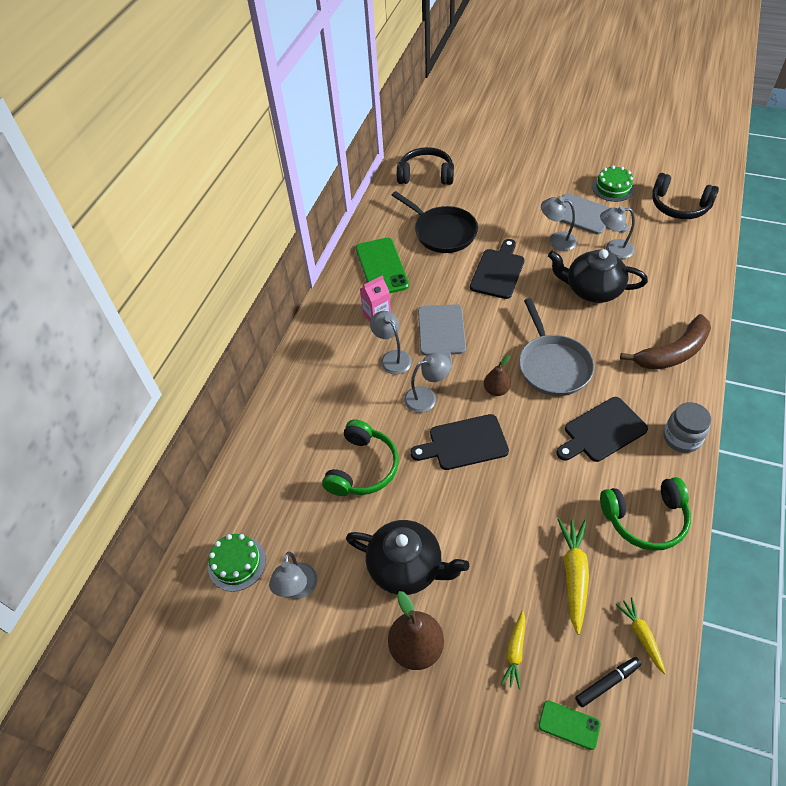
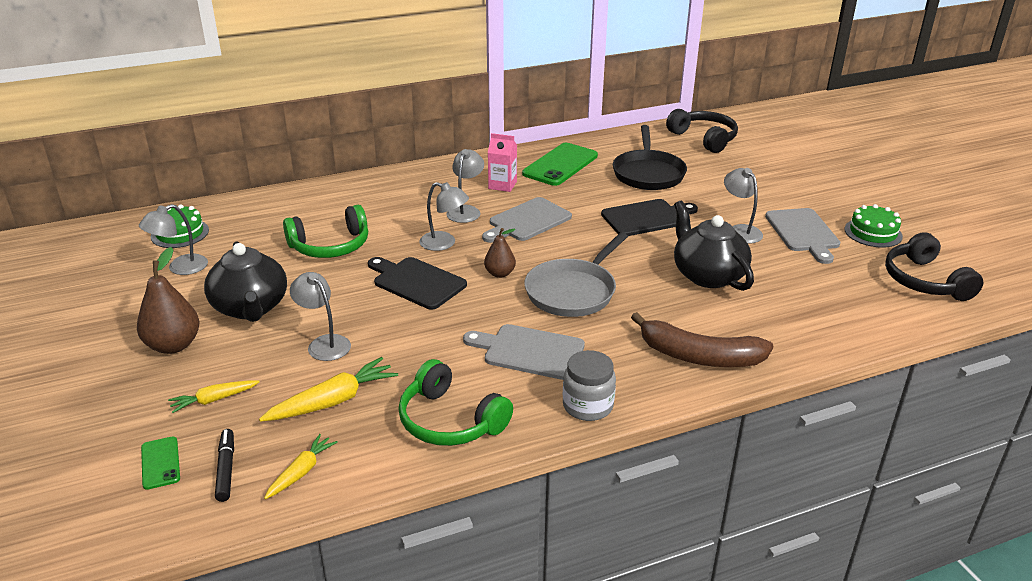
camera: 45 degrees right, 20 degrees down
(602, 431) = (529, 351): black cutting board -> grey cutting board
(607, 683) = (226, 469): black marker -> black marker turned 120 degrees counterclockwise
(613, 249) = (785, 266): grey lamp -> grey lamp (324, 343)

